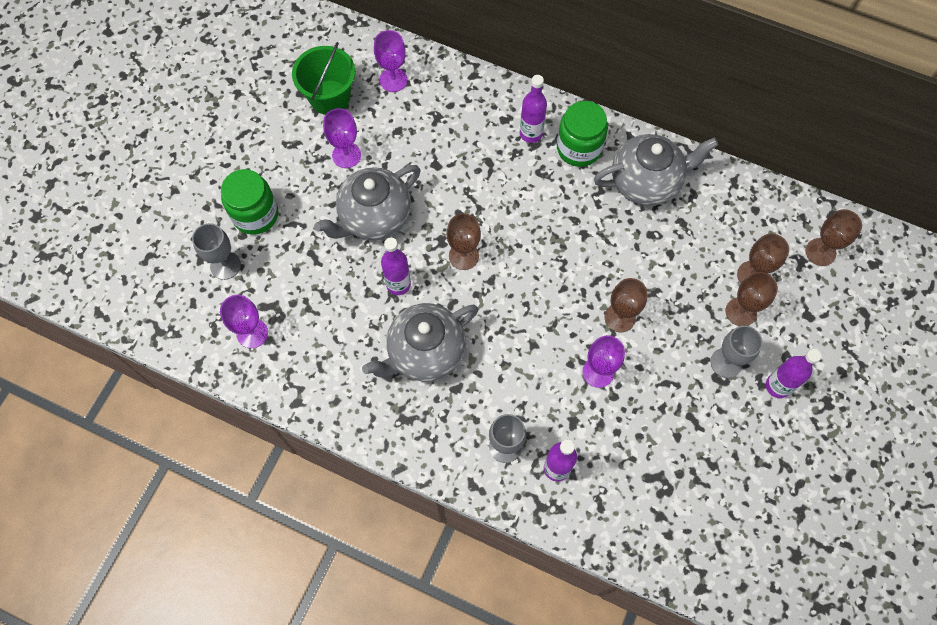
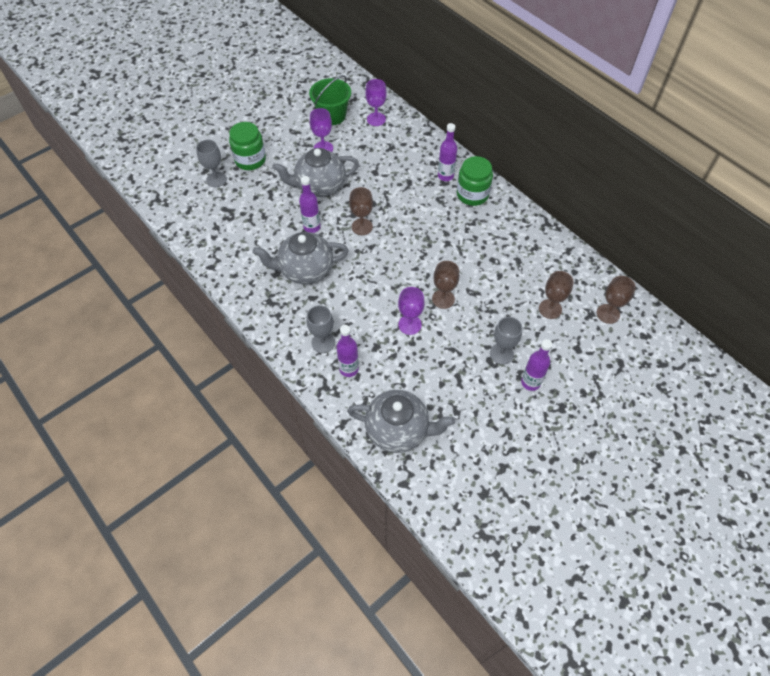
camera: 25 degrees right, 10 degrees down
(252, 333) = (209, 220): purple goblet -> none
(646, 182) = (506, 229): grey teapot -> grey teapot (398, 430)
(741, 312) = (529, 327): brown goblet -> none

